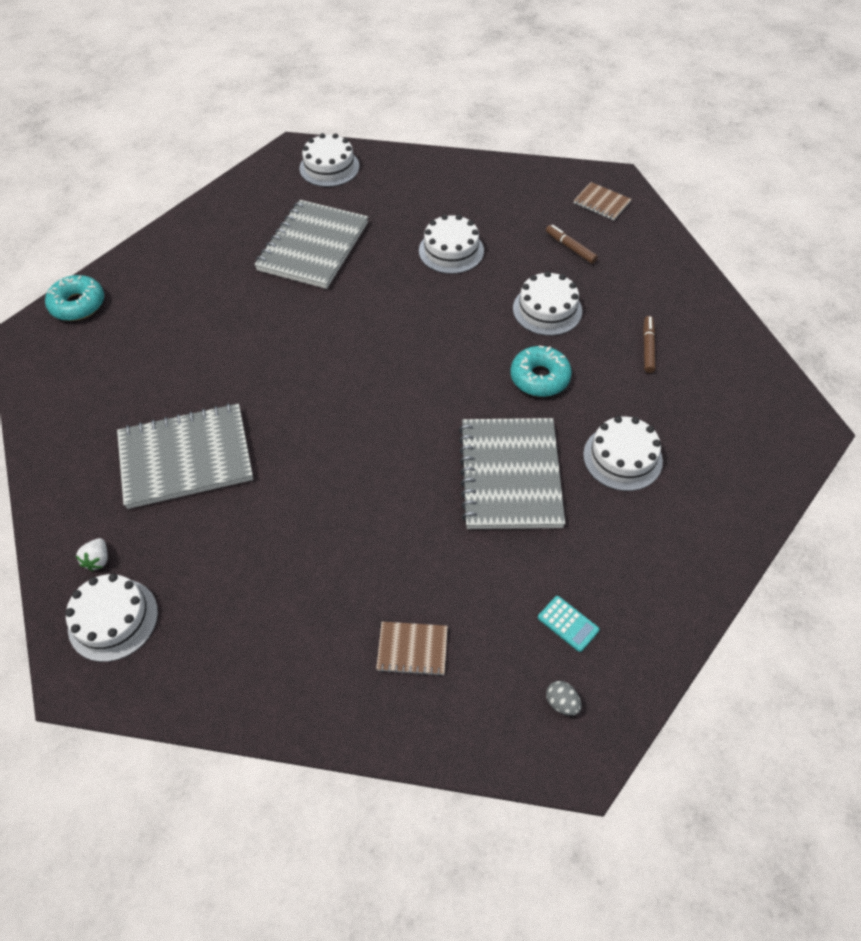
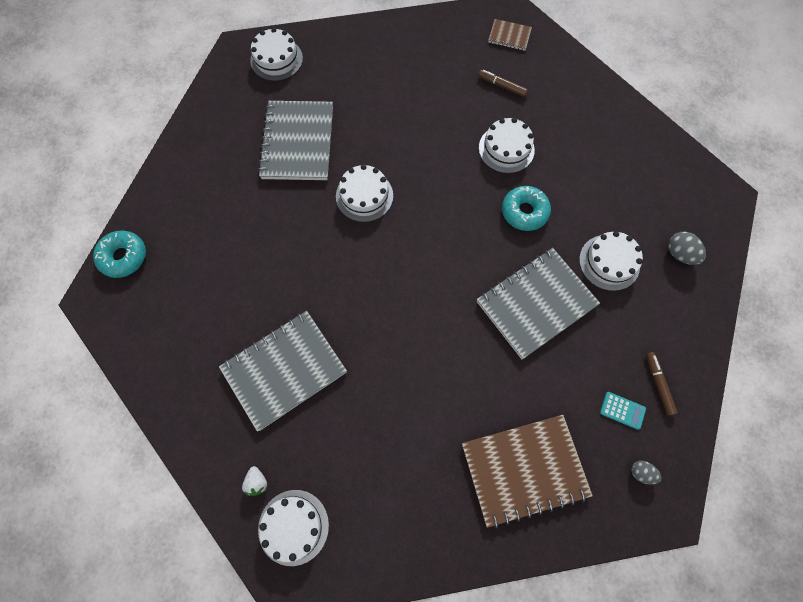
camera: 20 degrees left, 15 degrees up
(412, 649) = (524, 469): brown notebook -> brown notebook, size x2.13
(451, 250) = (411, 114): white cake -> white cake (364, 196)
(510, 475) = (536, 303): grey notebook -> grey notebook turned 75 degrees clockwise
(648, 348) = (592, 161): brown marker -> brown marker (658, 384)
(719, 474) = (679, 254): none -> grey egg

